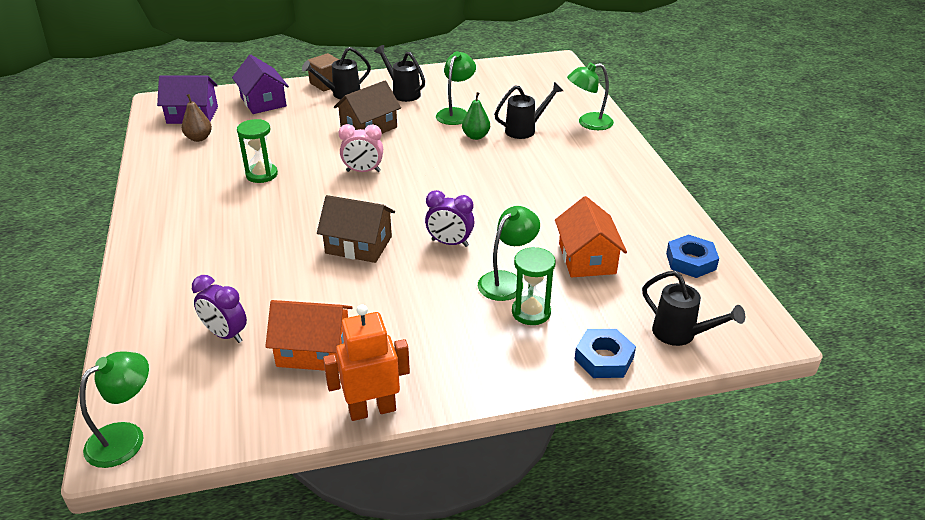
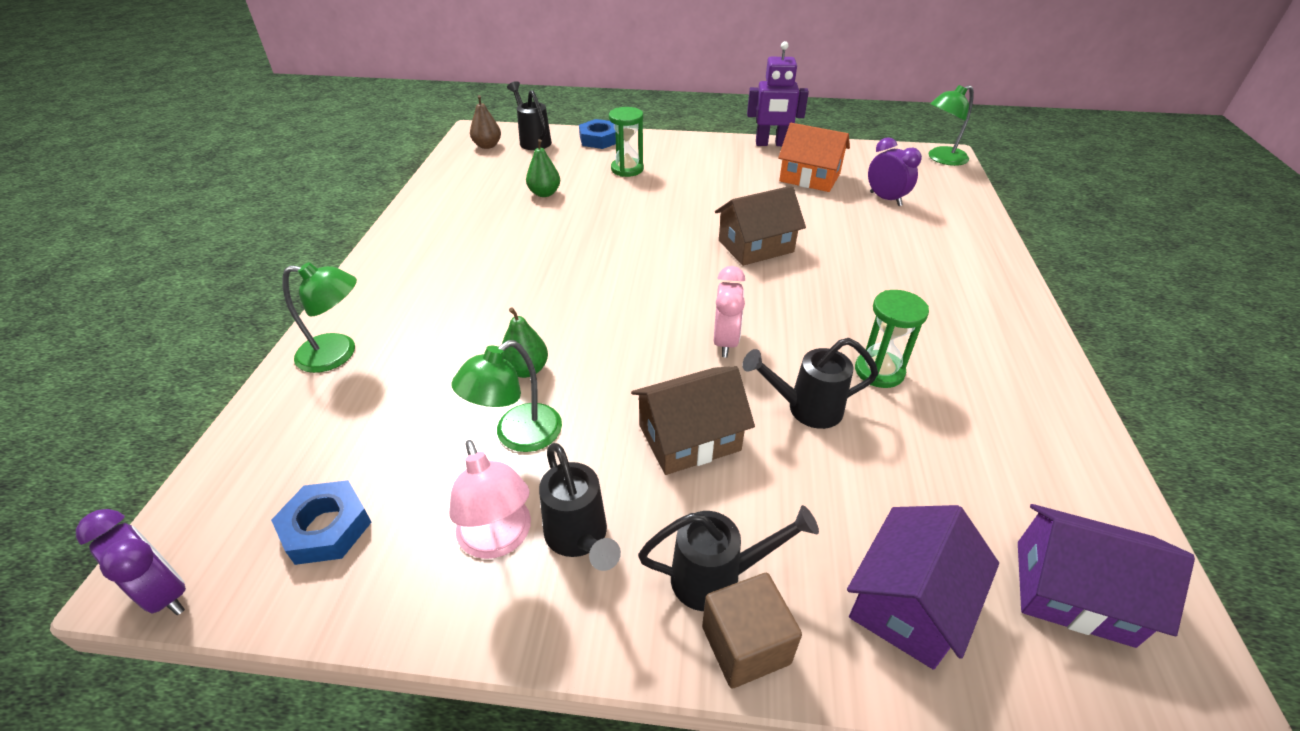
camera: 160 degrees left, 5 degrees up
(199, 138) = (1020, 494): brown pear -> brown pear (487, 146)
(263, 101) = (908, 602): purple house -> purple house turned 45 degrees clockwise
(358, 245) = (755, 246): brown house -> brown house turned 60 degrees counterclockwise
(363, 171) = (725, 342): pink clock -> pink clock turned 75 degrees clockwise
(372, 410) = (771, 144): orange robot -> purple robot
(436, 87) = (499, 540): none -> pink lamp
(450, 243) = (660, 229): purple clock -> purple clock (166, 593)
(507, 281) = (629, 191): green lamp -> none
(525, 130) = (442, 364): black watering can -> black watering can (805, 409)
(587, 258) = (544, 193): orange house -> green pear
(691, 261) = (461, 175): blue nut -> blue nut (326, 528)

